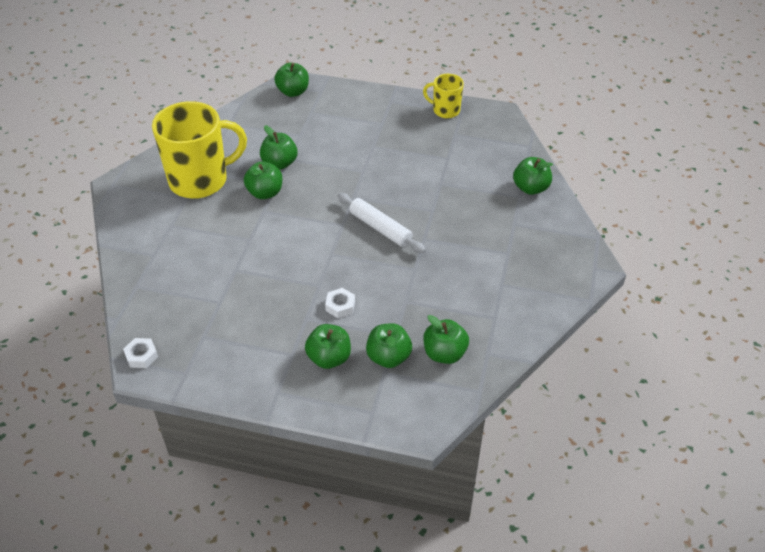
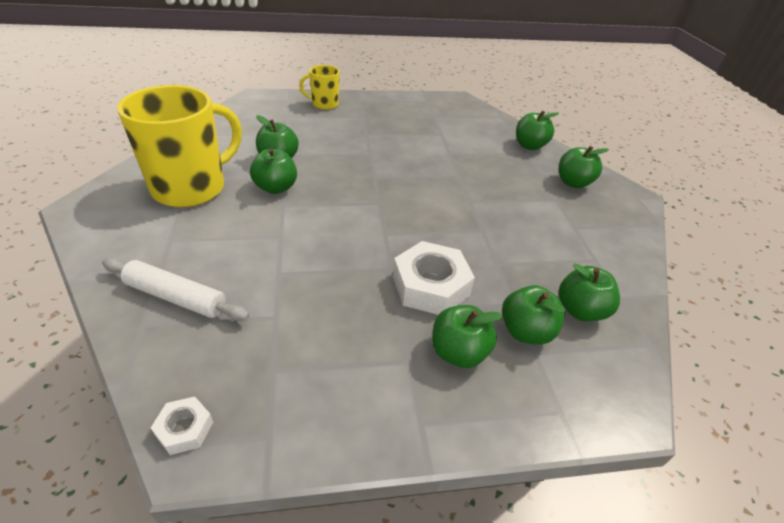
camera: 25 degrees left, 5 degrees down
(293, 92) = (261, 103): green apple -> green apple (573, 183)
(340, 306) = (430, 286): white nut -> white nut, size x2.00
(380, 228) = (420, 199): white rolling pin -> white rolling pin (176, 297)
(445, 110) = (413, 101): yellow mug -> yellow mug (324, 104)

